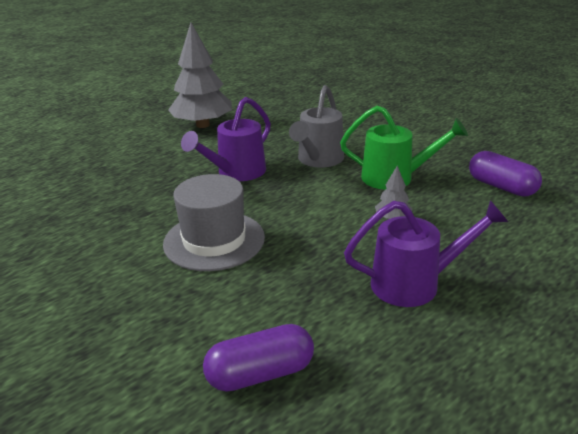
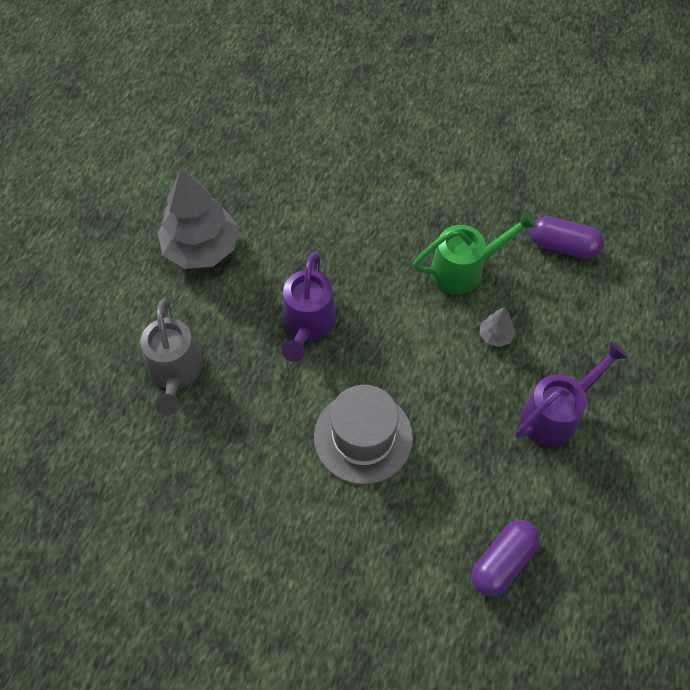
camera: 30 degrees left, 30 degrees up
(318, 160) = (374, 268): grey watering can -> grey watering can (175, 373)

